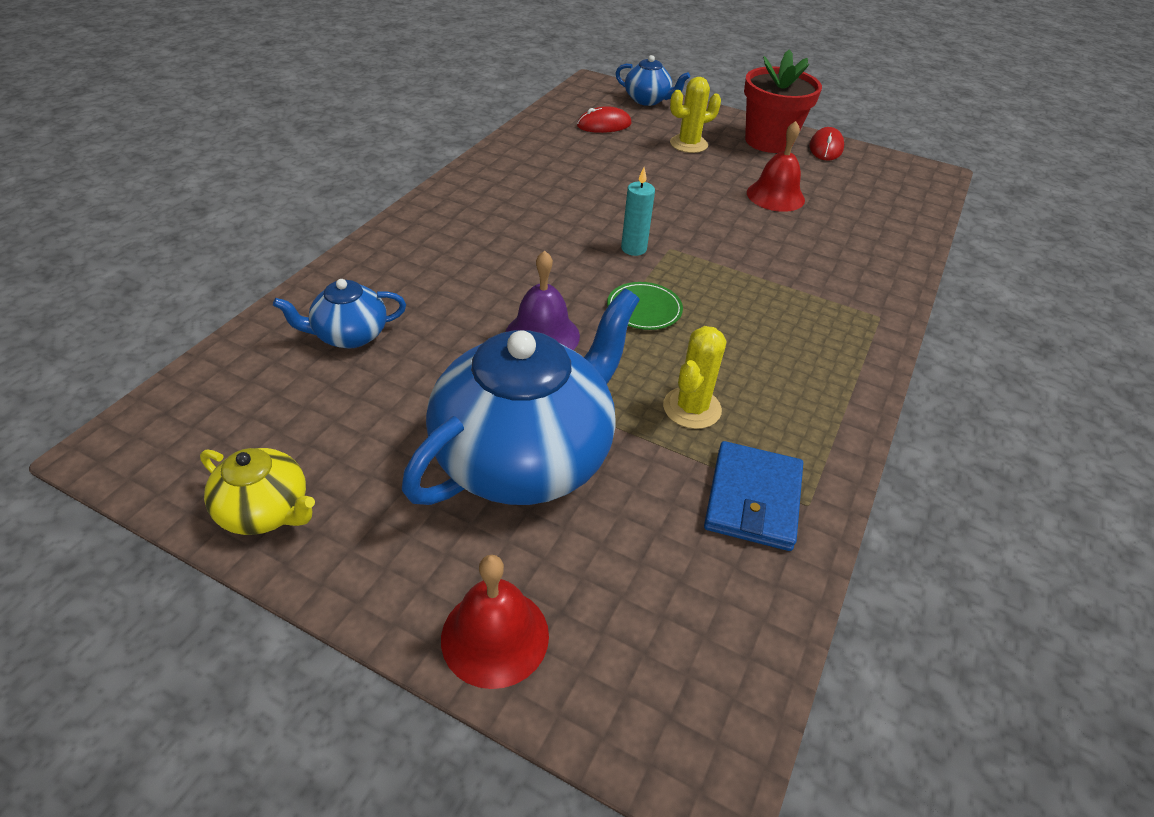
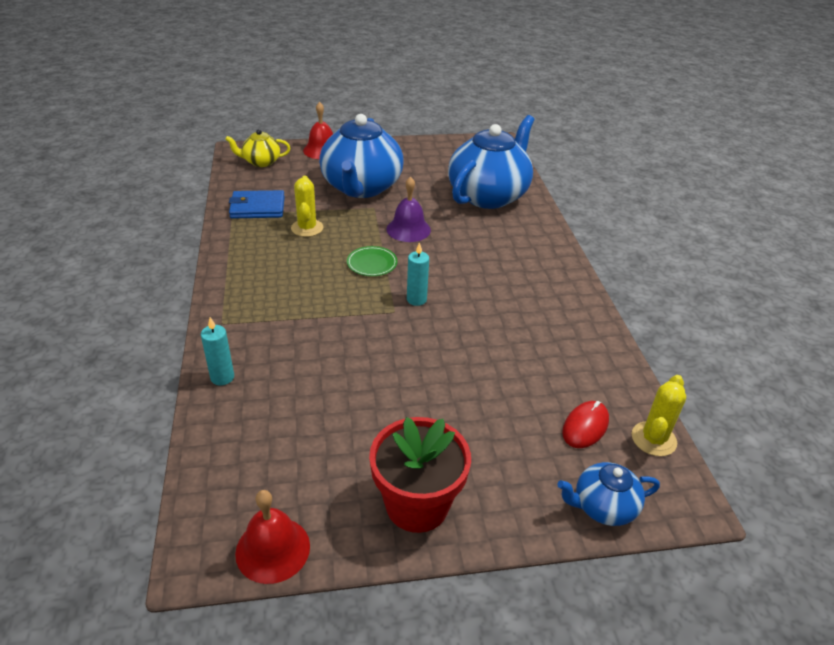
camera: 145 degrees right, 5 degrees down
(266, 511) = (427, 147): yellow teapot -> yellow teapot (261, 162)
(350, 335) = (488, 195): blue teapot -> blue teapot, size x2.09
(688, 144) = (486, 444): yellow cactus -> yellow cactus (653, 439)
(753, 499) = (257, 207): blue wallet -> blue wallet turned 75 degrees counterclockwise
(775, 196) = (356, 410): red bell -> red bell (273, 549)
(826, 148) = (348, 535): red mouse -> none
(893, 264) = (222, 377): none -> turquoise candle

